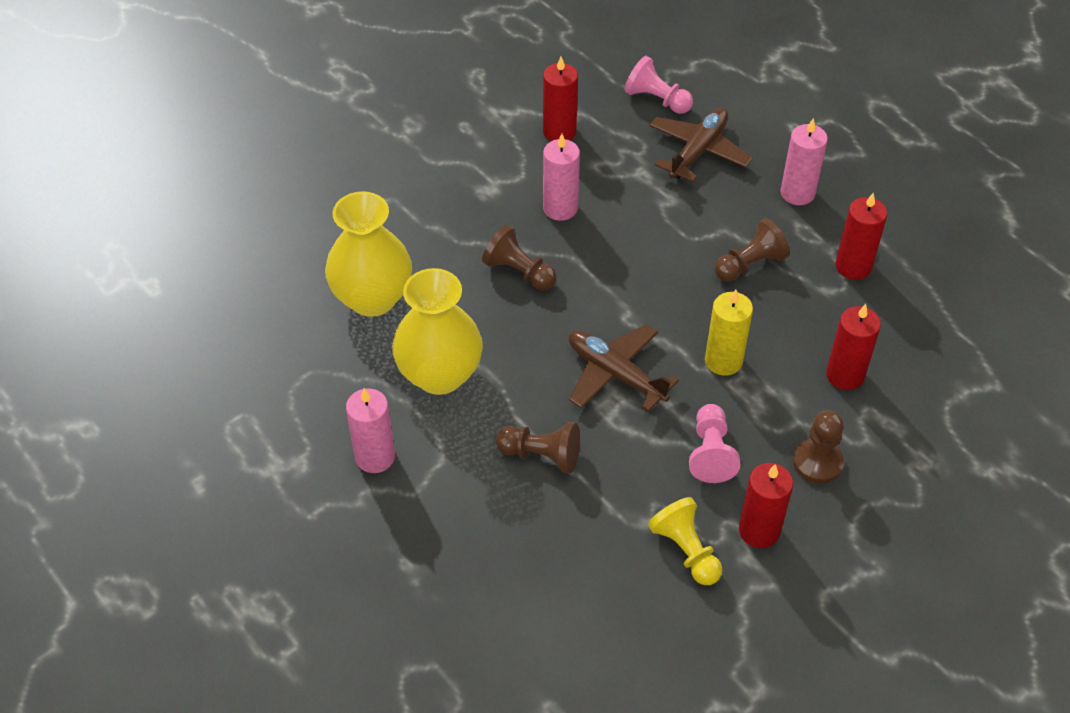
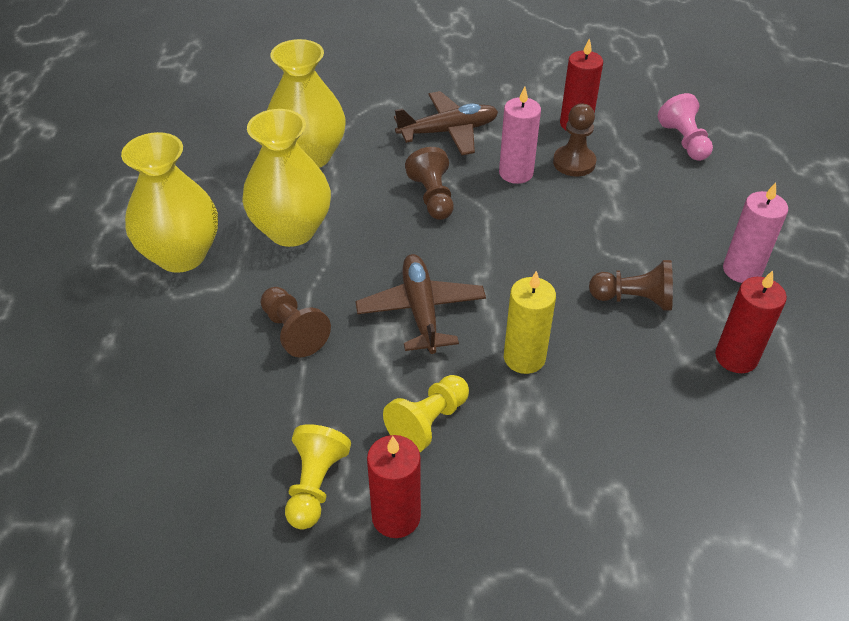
camera: 40 degrees right, 5 degrees down
(375, 457) = (181, 255): pink candle -> yellow vase
(698, 151) = (680, 193): brown plane -> brown plane (448, 131)
(710, 453) = (428, 422): pink pawn -> yellow pawn
(817, 462) = (517, 498): brown pawn -> brown pawn (574, 162)
(845, 375) = (627, 442): red candle -> none

